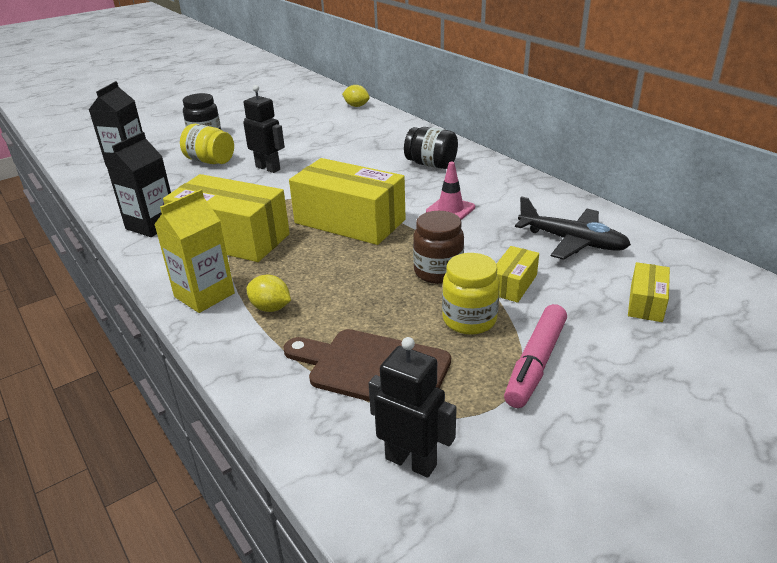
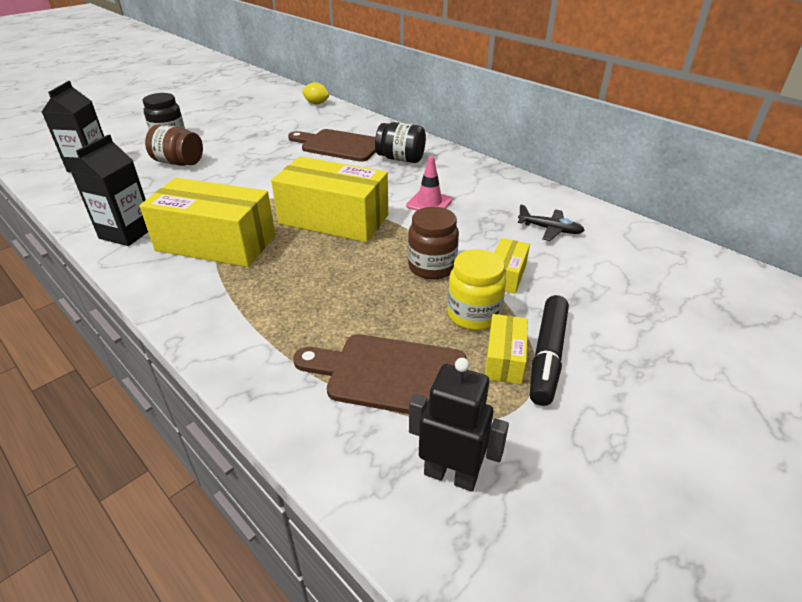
camera: 10 degrees left, 5 degrees up
(204, 295) = (197, 306): yellow carton -> none
(210, 161) = (179, 162): yellow jar -> brown jar
(268, 168) = (240, 168): black robot -> none
(270, 308) = (270, 316): yellow lemon -> none
(370, 149) = (338, 145): none -> brown cutting board
(536, 363) = (547, 355): pink marker -> black marker
(572, 242) = (550, 230): black plane -> black plane, size x0.61
(646, 303) = (632, 286): yellow box -> yellow box (504, 359)

